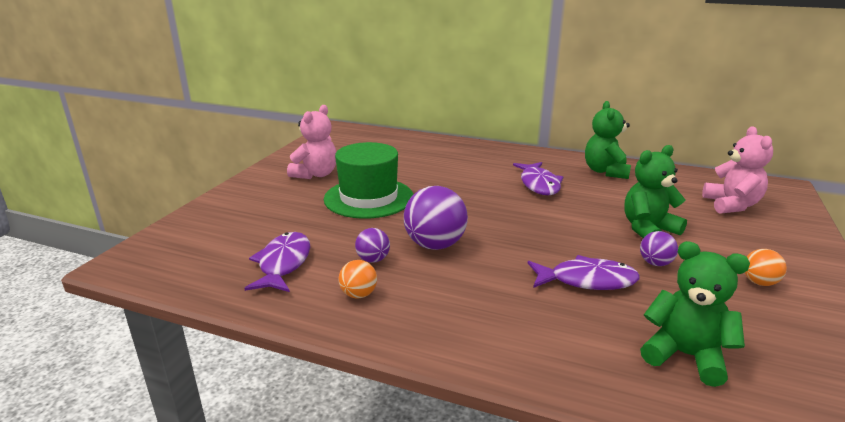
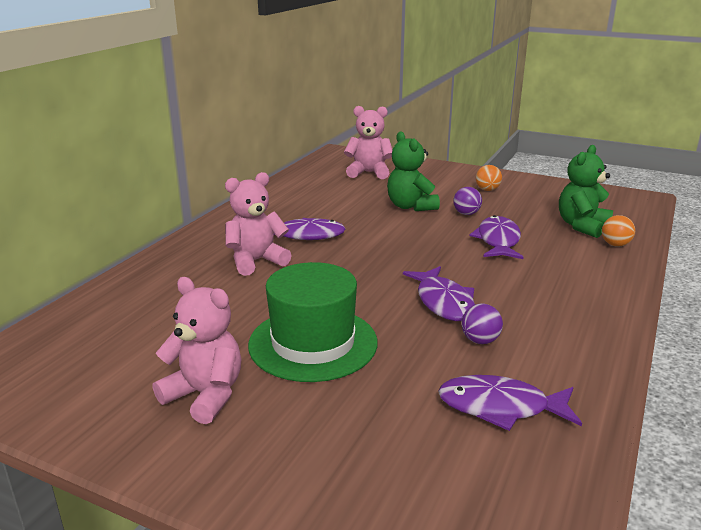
camera: 85 degrees left, 0 degrees up
(358, 294) = (552, 349): orange ball -> orange ball (615, 245)
(435, 245) = (443, 302): purple ball -> purple fish
(482, 172) = (256, 261): none -> pink teddy bear
(605, 171) = (283, 202): green teddy bear -> none

